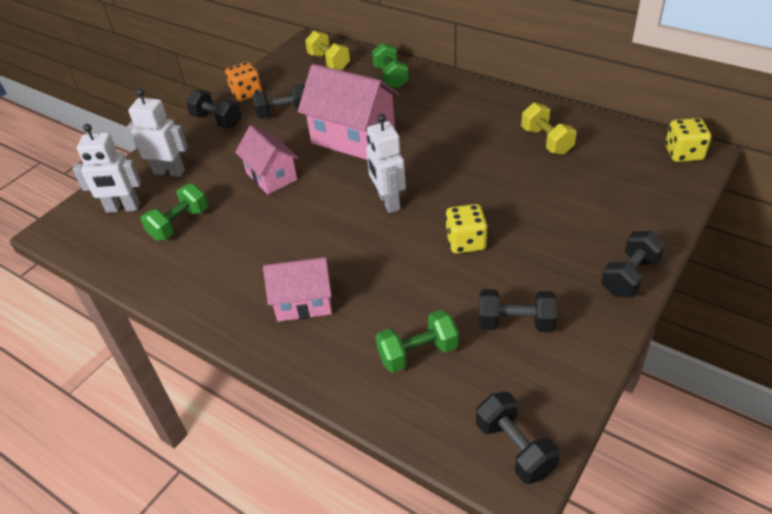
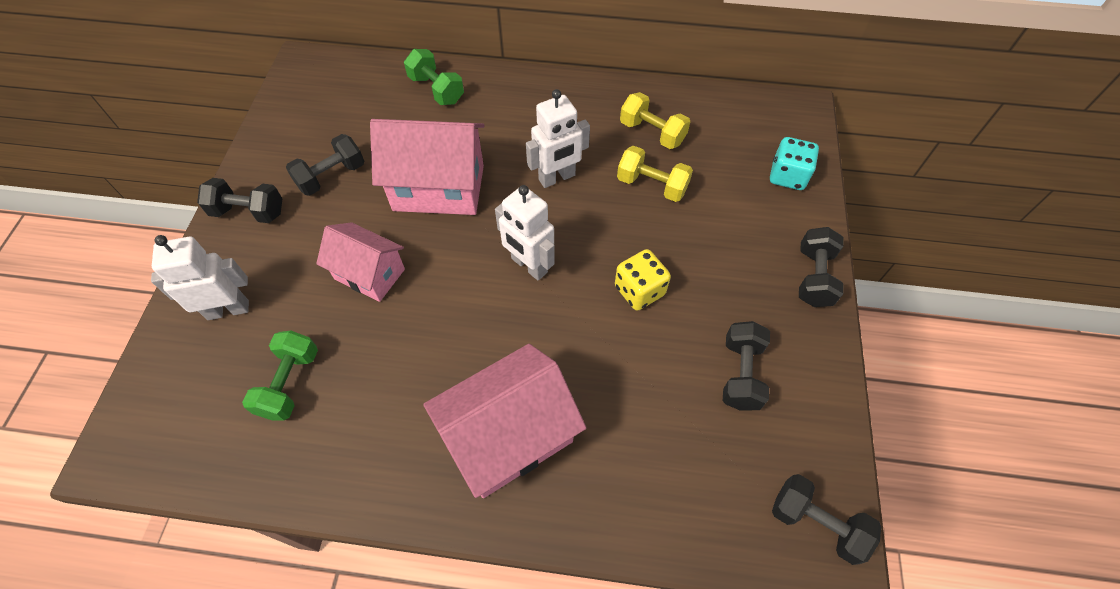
camera: 30 degrees left, 15 degrees up
(123, 208) = (195, 387): white robot -> white robot (557, 178)
(246, 93) = (265, 159): orange dice -> none
(304, 302) = (509, 436): pink house -> pink house, size x1.60
(329, 62) = (347, 85): yellow dumbbell -> yellow dumbbell (652, 185)
(418, 353) = (666, 451): green dumbbell -> none
(515, 323) = (740, 374): black dumbbell -> black dumbbell turned 60 degrees counterclockwise
(652, 199) = (787, 176): none -> turquoise dice
(683, 153) = (787, 112): yellow dice -> none

